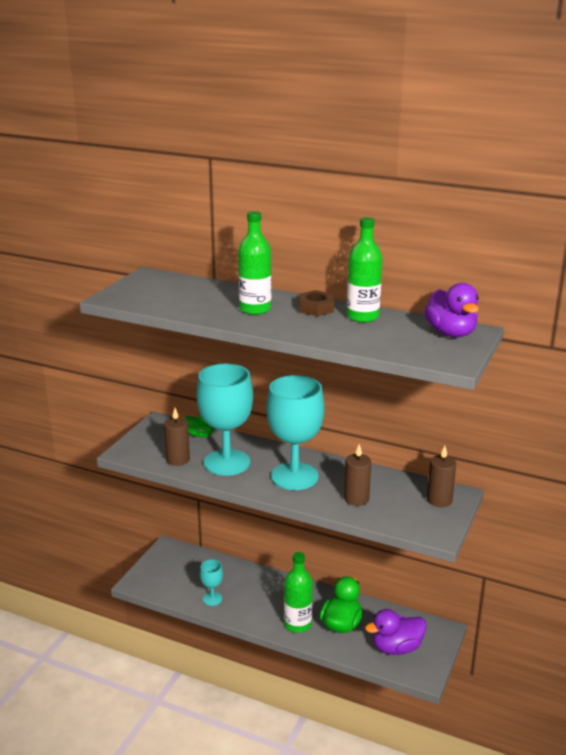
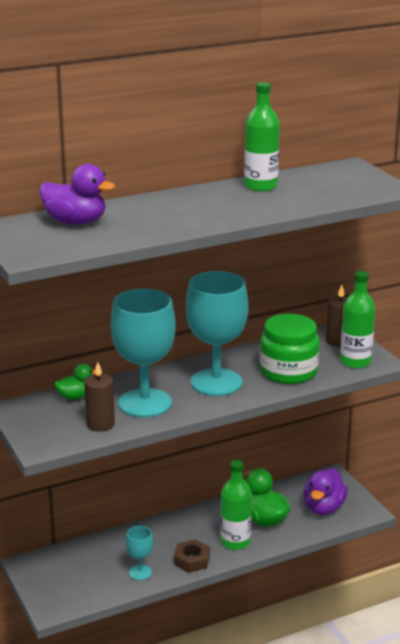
camera: 50 degrees left, 0 degrees up
(255, 309) = (172, 213): green bottle -> green bottle (355, 361)
(316, 308) = (213, 194): brown nut -> brown nut (192, 560)
(356, 499) = (288, 371): brown candle -> green jar
(450, 333) = (342, 173): purple duck -> purple duck (75, 222)

